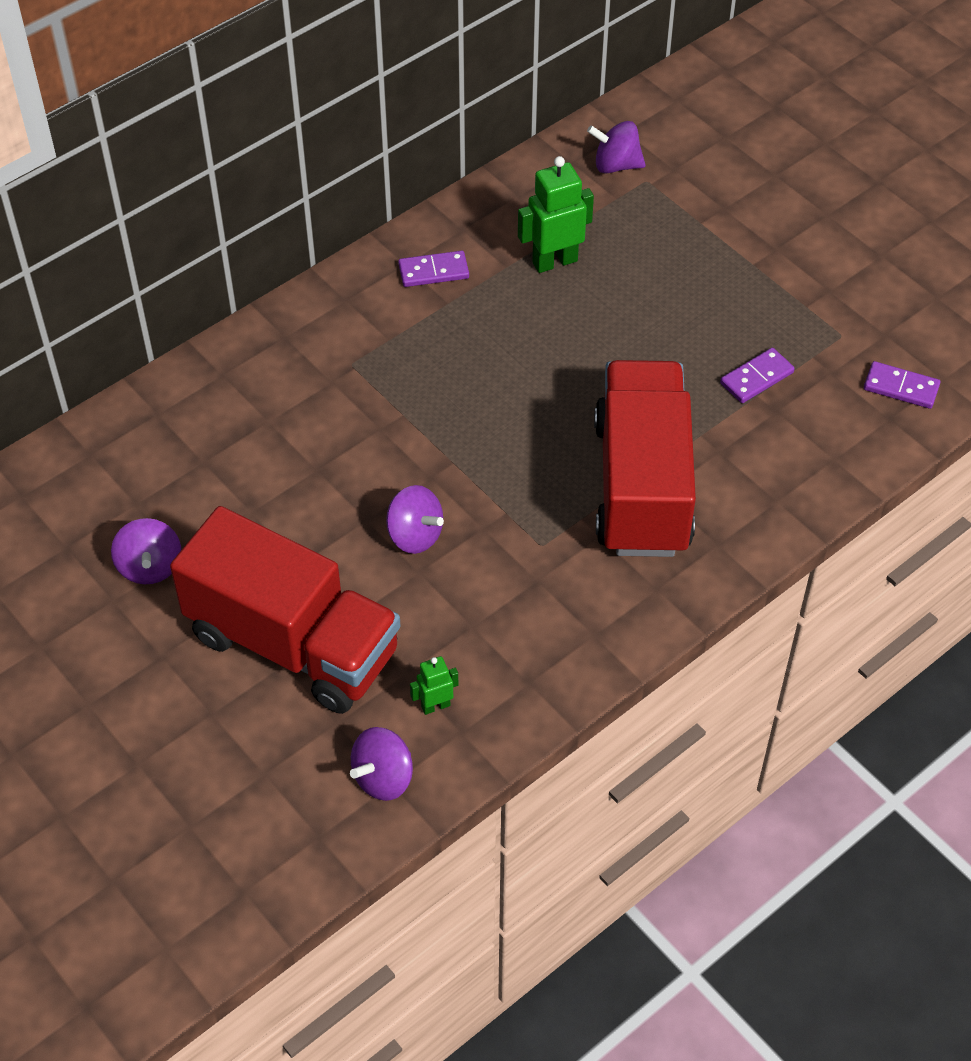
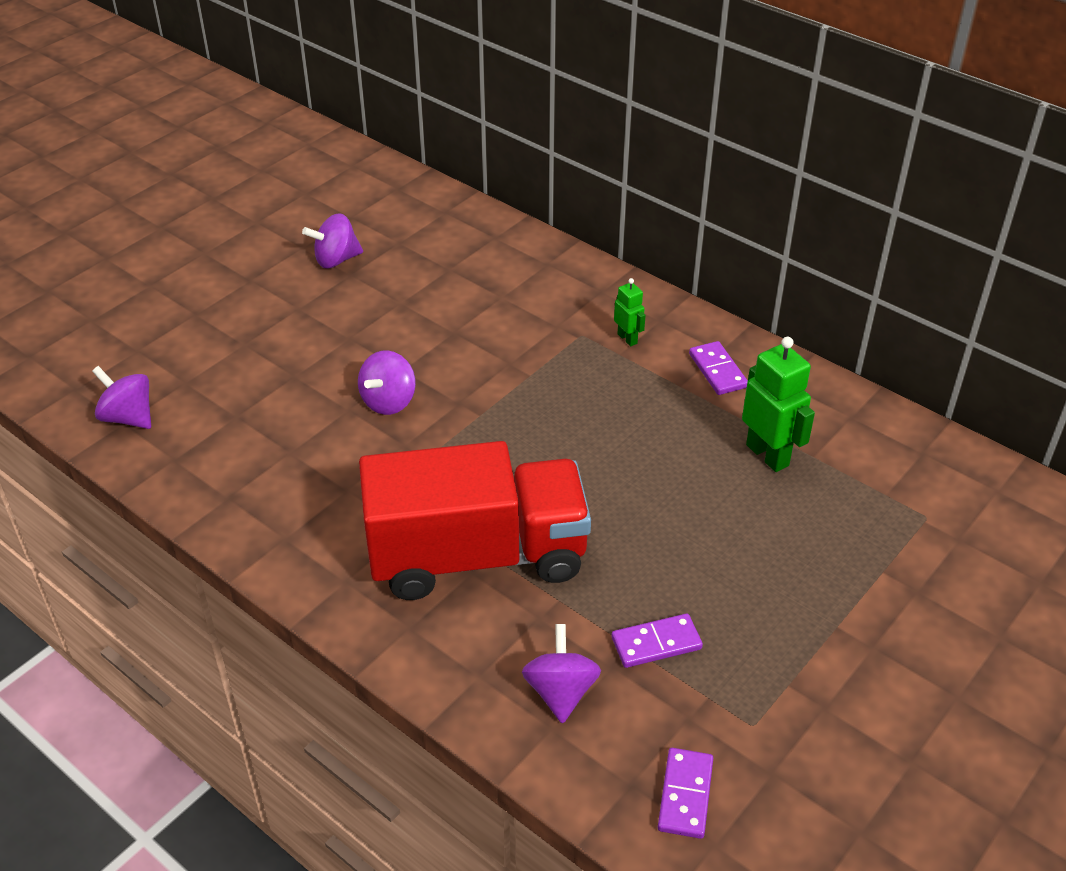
camera: 80 degrees right, 10 degrees down
(293, 643) = (265, 346): red truck -> none
(435, 706) = (201, 439): green robot -> green robot (627, 338)
(616, 165) = (937, 488): purple spinning top -> purple spinning top (561, 691)
(757, 378) = (656, 643): purple domino -> purple domino turned 60 degrees counterclockwise

